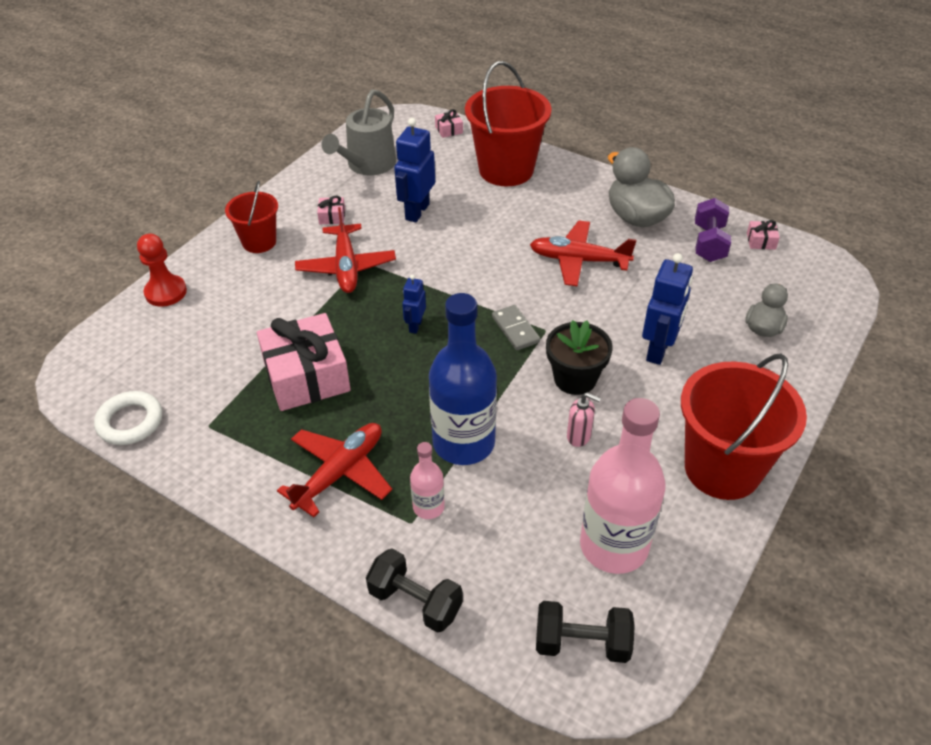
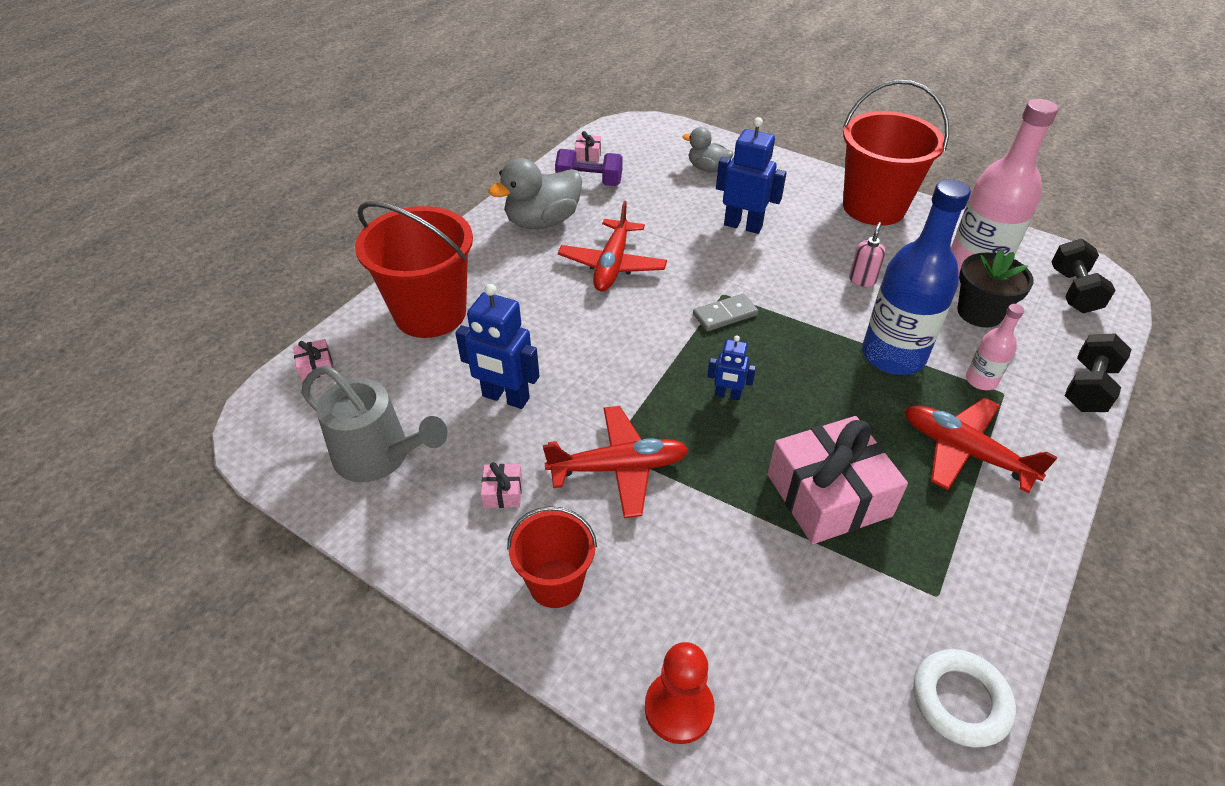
camera: 90 degrees left, 0 degrees up
(575, 378) = (789, 278): black flower pot -> black flower pot (979, 312)

